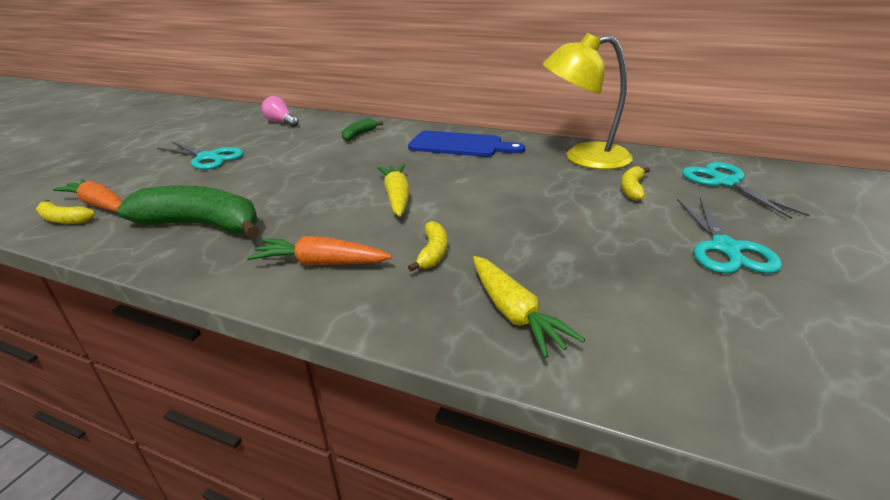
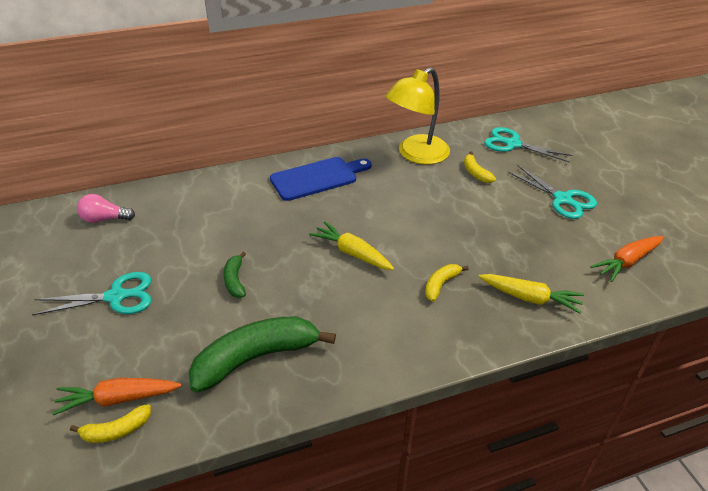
camera: 45 degrees left, 10 degrees up
(320, 263) = (391, 332): orange carrot -> orange carrot (626, 262)
(359, 135) = (215, 202): green banana -> green banana (235, 280)
(433, 253) = (441, 285): yellow banana -> yellow banana turned 105 degrees counterclockwise

